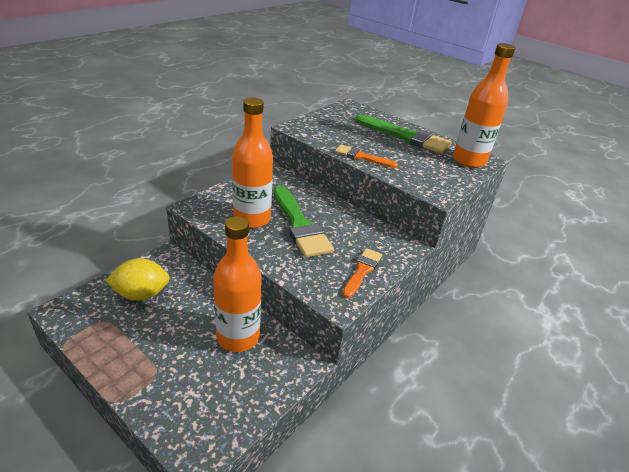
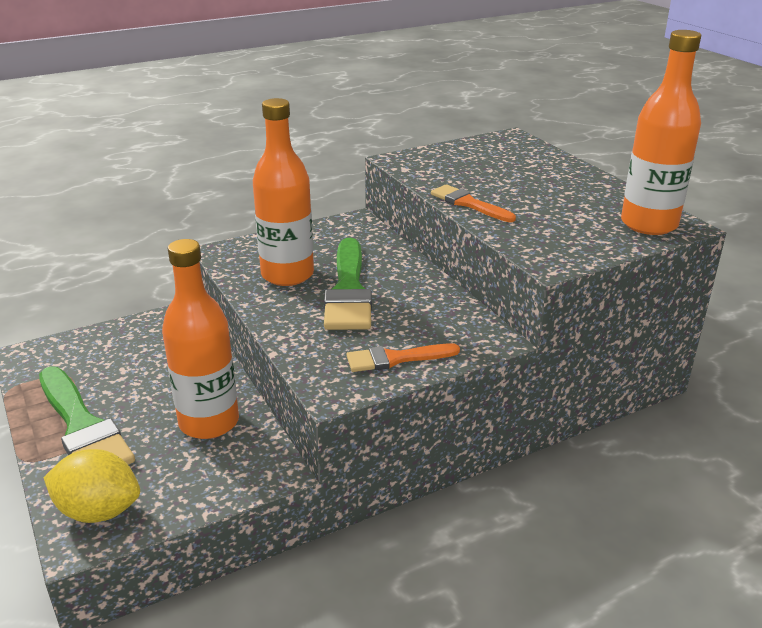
camera: 25 degrees right, 5 degrees down
(141, 294) = (123, 352): yellow lemon -> yellow lemon (99, 511)
(362, 271) = (396, 358): orange brush -> orange brush turned 150 degrees counterclockwise
(405, 136) = (566, 183): green brush -> green brush (82, 427)

